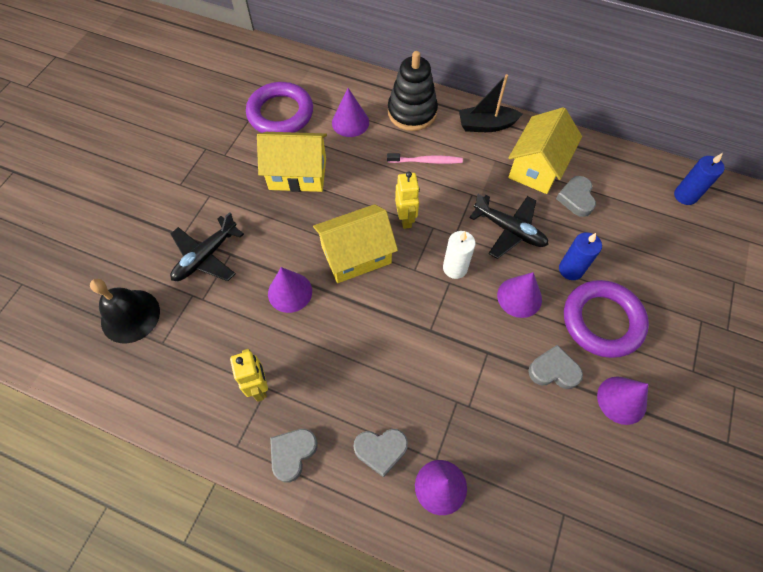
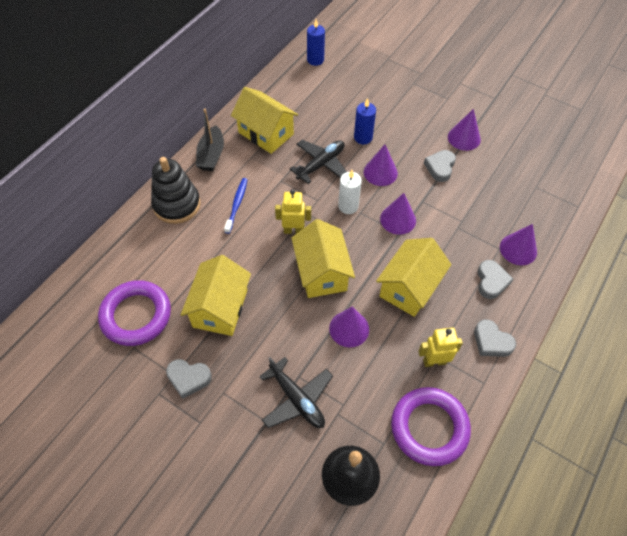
camera: 80 degrees left, 5 degrees down
(350, 122) = (171, 255): purple cone -> purple cone (398, 219)
(353, 349) = (409, 287): none -> yellow house
(426, 161) = (237, 205): pink toothbrush -> blue toothbrush
(576, 198) = (302, 118): grey heart -> grey heart (188, 378)
(602, 321) = (406, 132): purple ring -> purple ring (429, 428)

